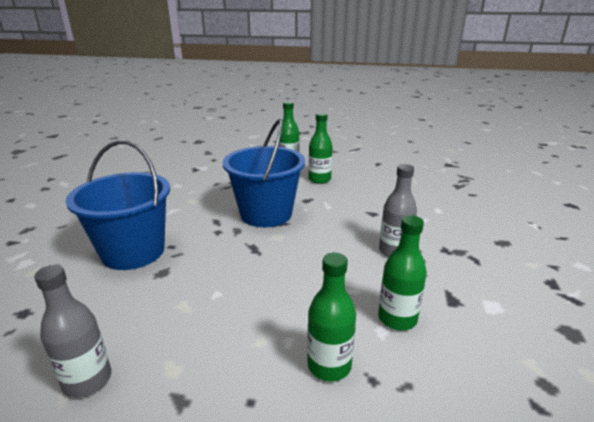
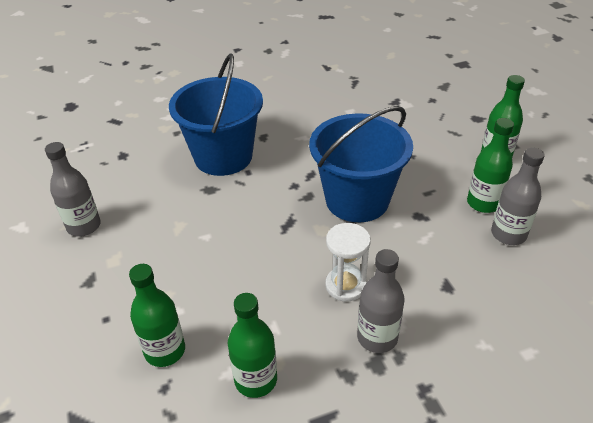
camera: 60 degrees right, 15 degrees up
(339, 246) = (345, 285): none -> white hourglass
(350, 183) = (508, 234): none -> grey bottle

